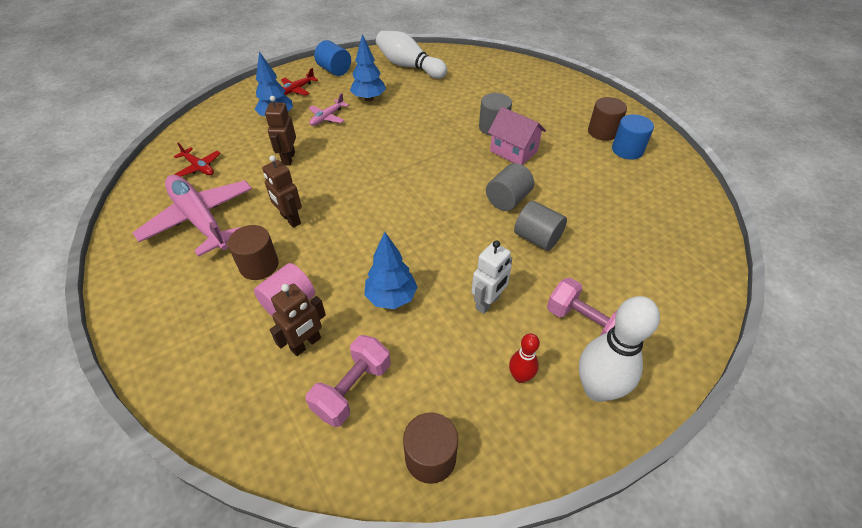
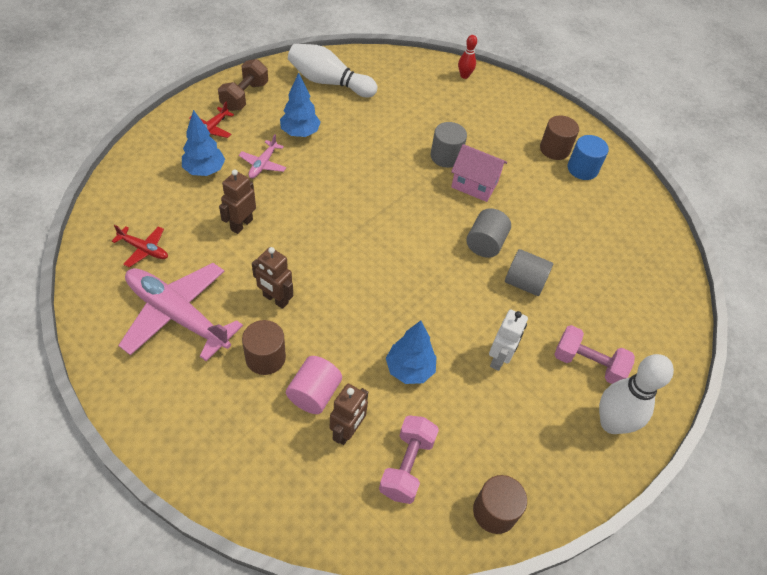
camera: 20 degrees left, 5 degrees up
(288, 158) = (241, 224): brown robot -> brown robot turned 45 degrees clockwise
(334, 70) = (244, 96): blue cylinder -> brown dumbbell
(520, 376) = (547, 424): red bowling pin -> red bowling pin (464, 76)

